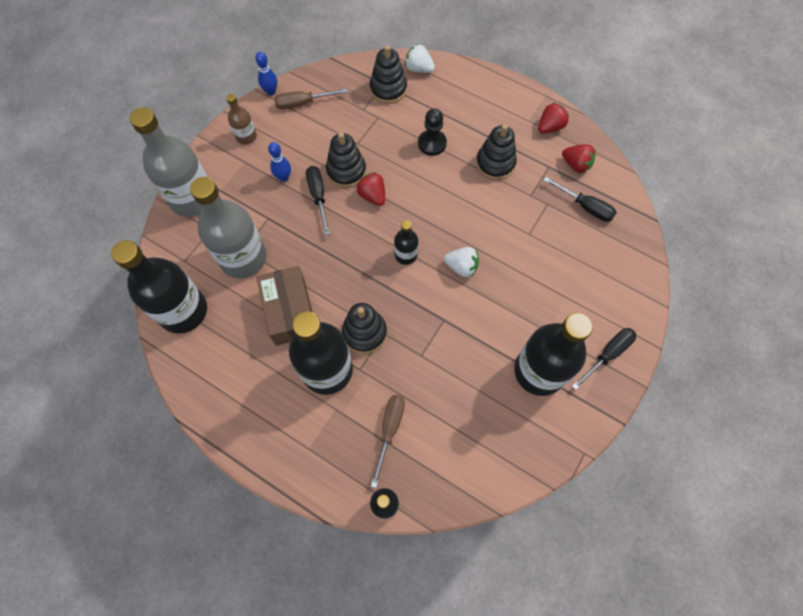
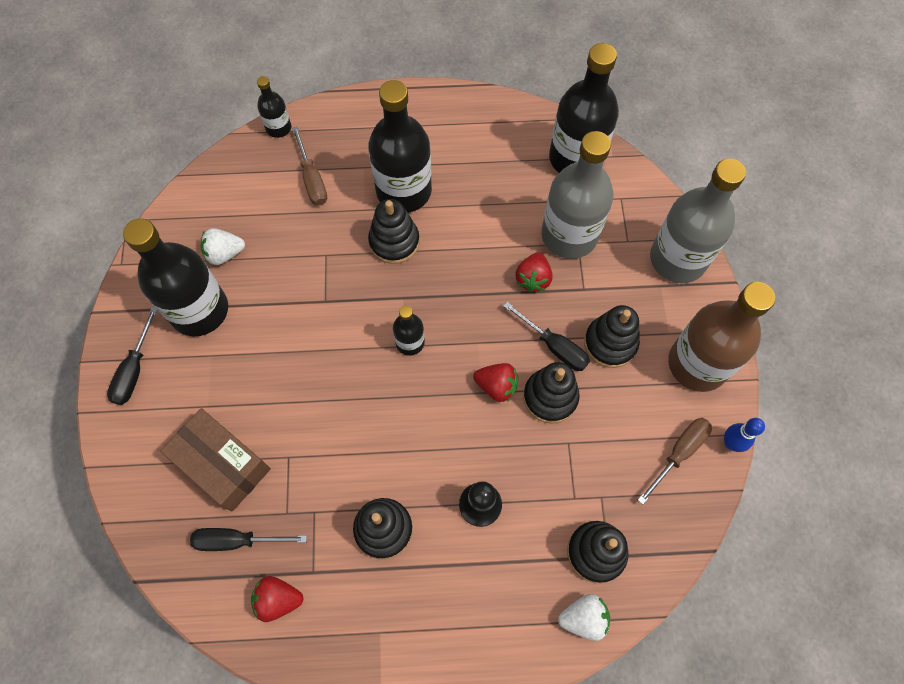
camera: 145 degrees right, 0 degrees up
(246, 136) = (697, 364): brown bottle -> brown bottle, size x2.07
(283, 177) = (610, 343): blue bowling pin -> black stacking toy
(290, 311) = (479, 217): brown box -> brown box (222, 464)
(461, 267) = (341, 367): white strawberry -> white strawberry (225, 254)
(550, 127) = (344, 641): red strawberry -> red strawberry (533, 279)

